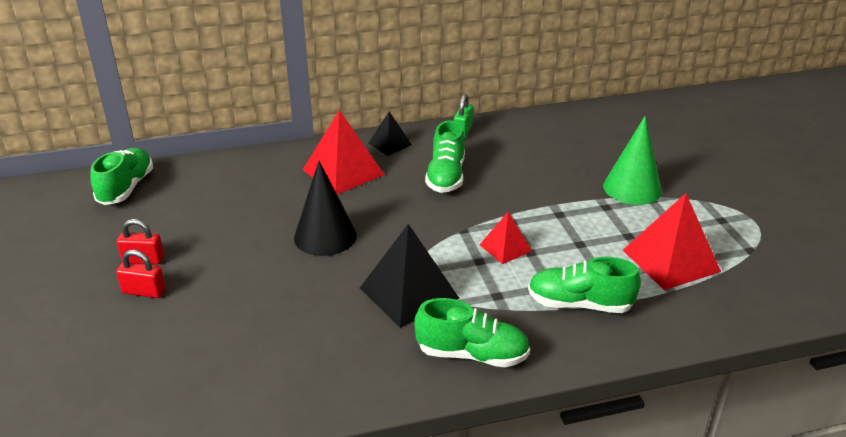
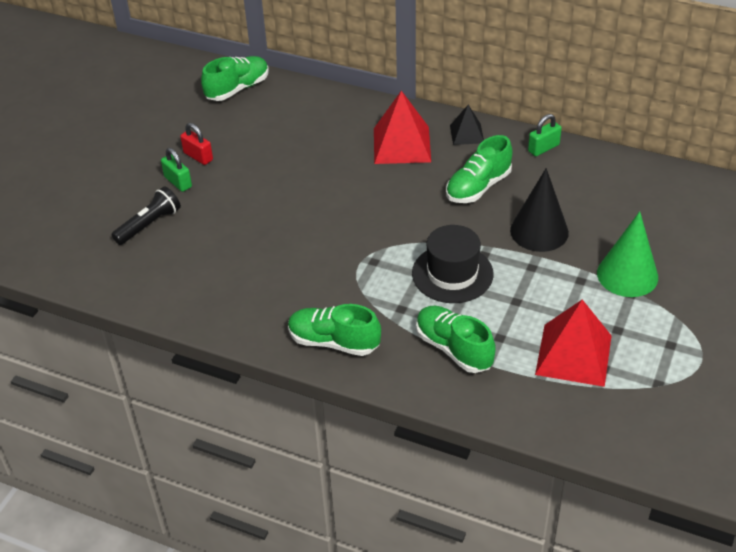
camera: 40 degrees right, 10 degrees up
(144, 291) = (178, 182): red padlock -> green padlock
(151, 345) = (149, 224): none -> black flashlight
(325, 236) = (331, 197): black cone -> black cone (539, 231)
(408, 293) = (341, 273): black pyramid -> none
(472, 354) = (334, 342): green shoe -> green shoe turned 150 degrees clockwise
(505, 248) = (452, 274): red pyramid -> black hat

